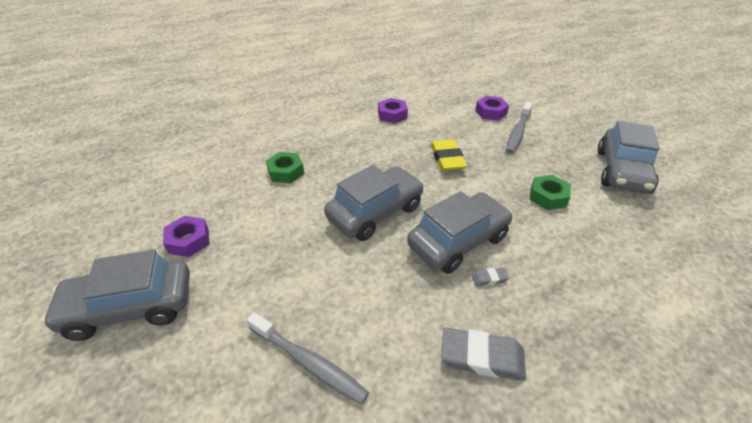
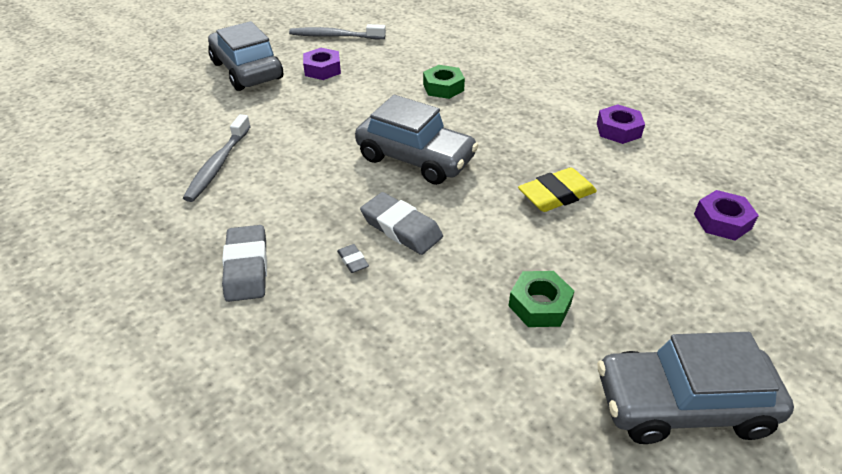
camera: 70 degrees right, 0 degrees up
(458, 241) = (401, 228): grey car -> grey eraser
(517, 132) = (690, 258): grey toothbrush -> grey toothbrush (335, 36)

